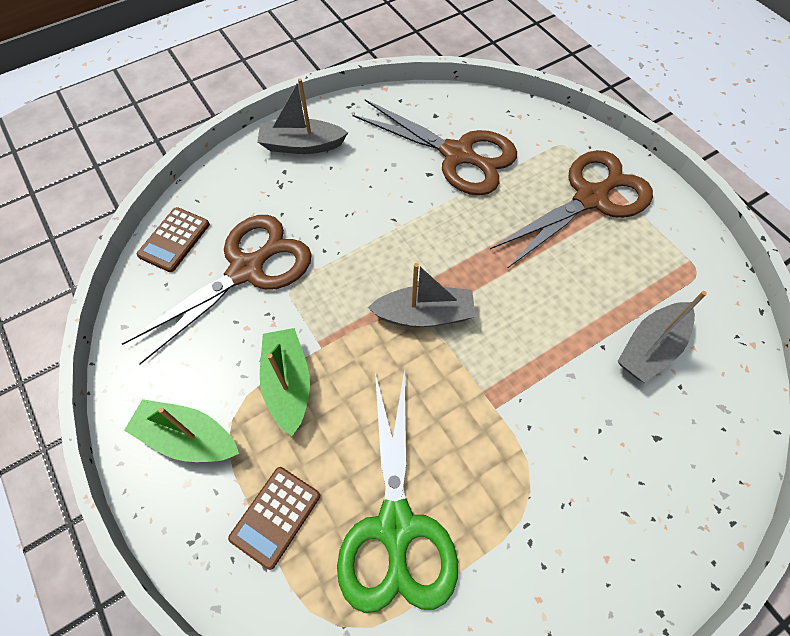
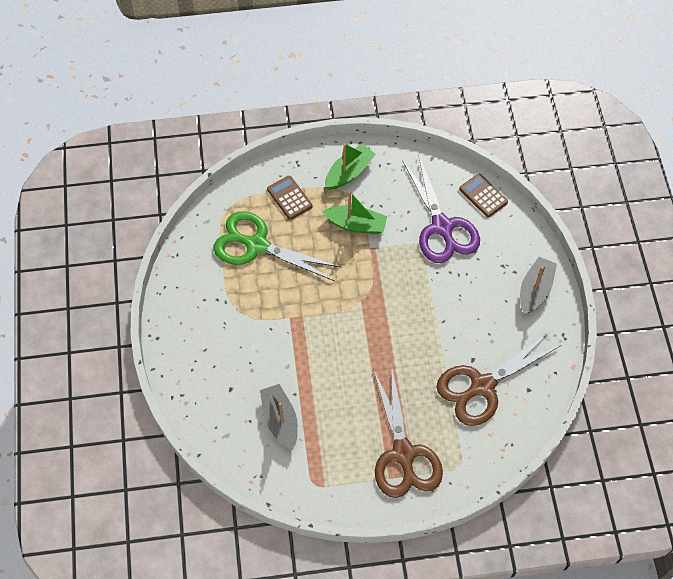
camera: 115 degrees right, 0 degrees up
(246, 270) = (442, 227): brown scissors -> purple scissors
(424, 315) = (364, 308): grey boat -> none

